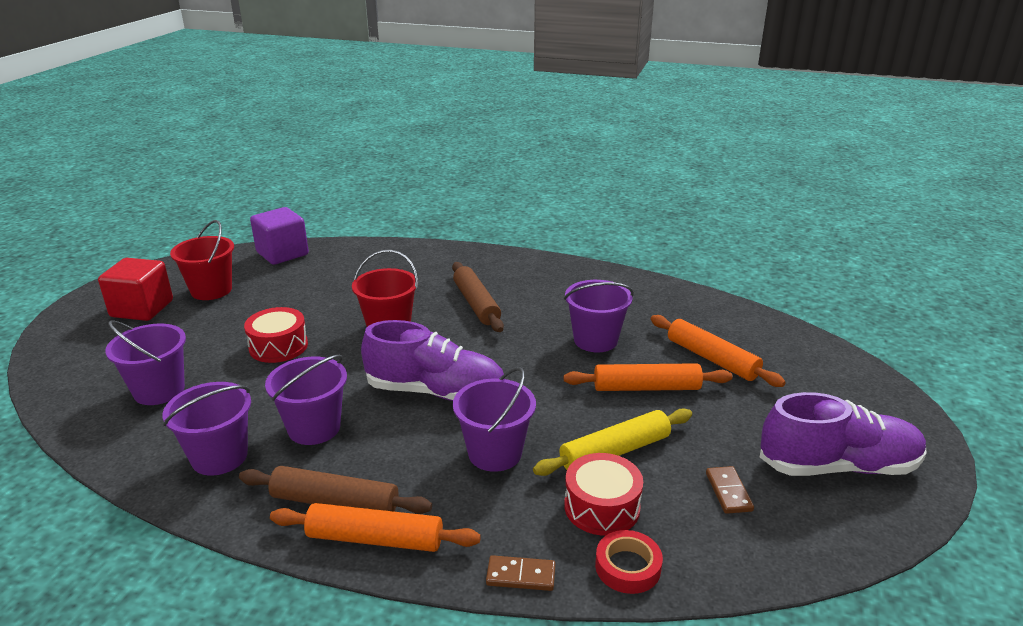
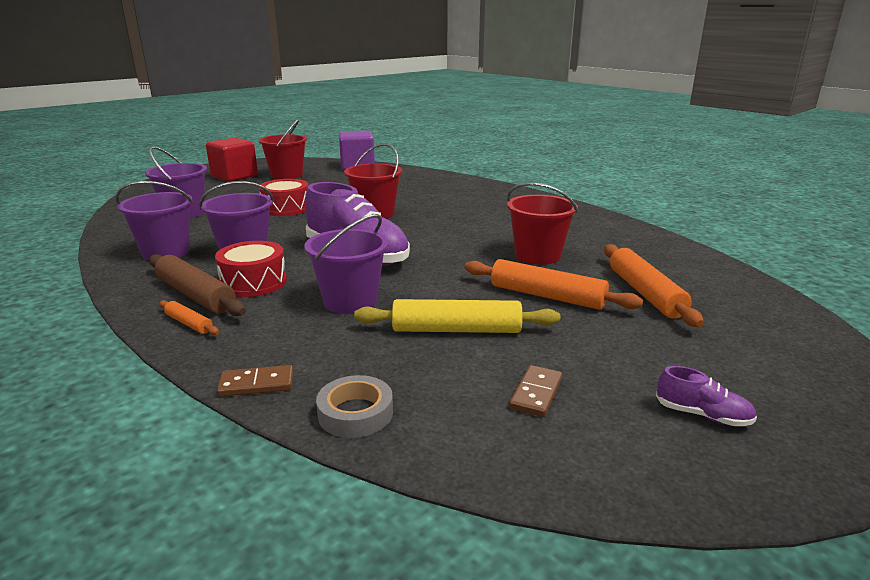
camera: 30 degrees right, 5 degrees down
(375, 539) = (189, 323): orange rolling pin -> orange rolling pin, size x0.51
(476, 304) = (461, 215): brown rolling pin -> none
(521, 575) = (257, 384): brown domino -> brown domino turned 45 degrees counterclockwise
(595, 340) = (537, 255): purple bucket -> red bucket
(602, 507) = (391, 363): red drum -> red drum (254, 282)
(627, 567) = (355, 413): red tape -> grey tape
(838, 466) = (702, 415): purple shoe -> purple shoe, size x0.42

